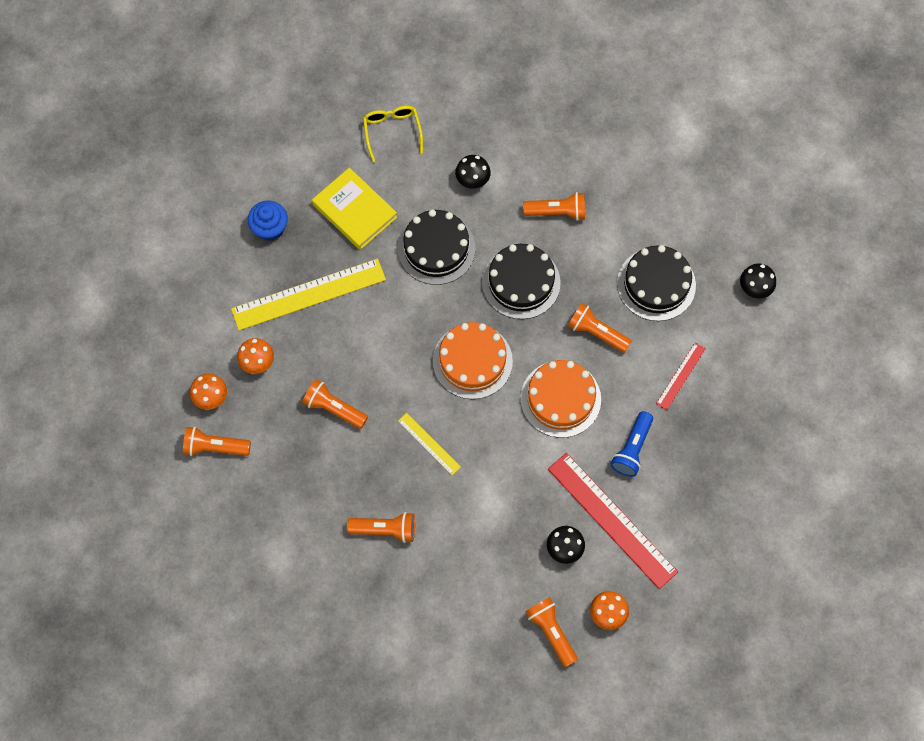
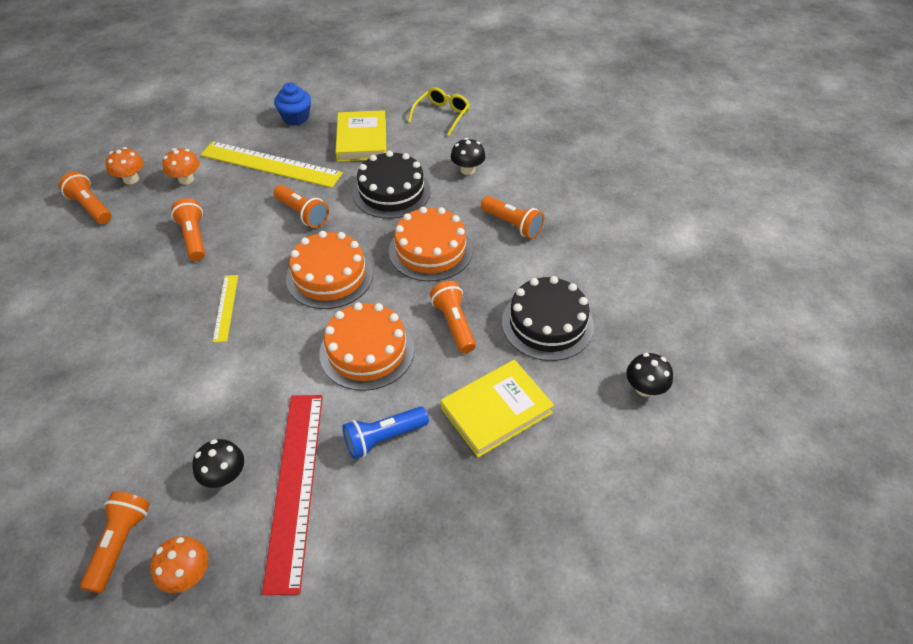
camera: 40 degrees right, 20 degrees down
(385, 529) = (114, 342): orange flashlight -> orange flashlight (302, 213)
(521, 282) = (430, 250): black cake -> orange cake
(681, 376) = (496, 410): red ruler -> yellow book

